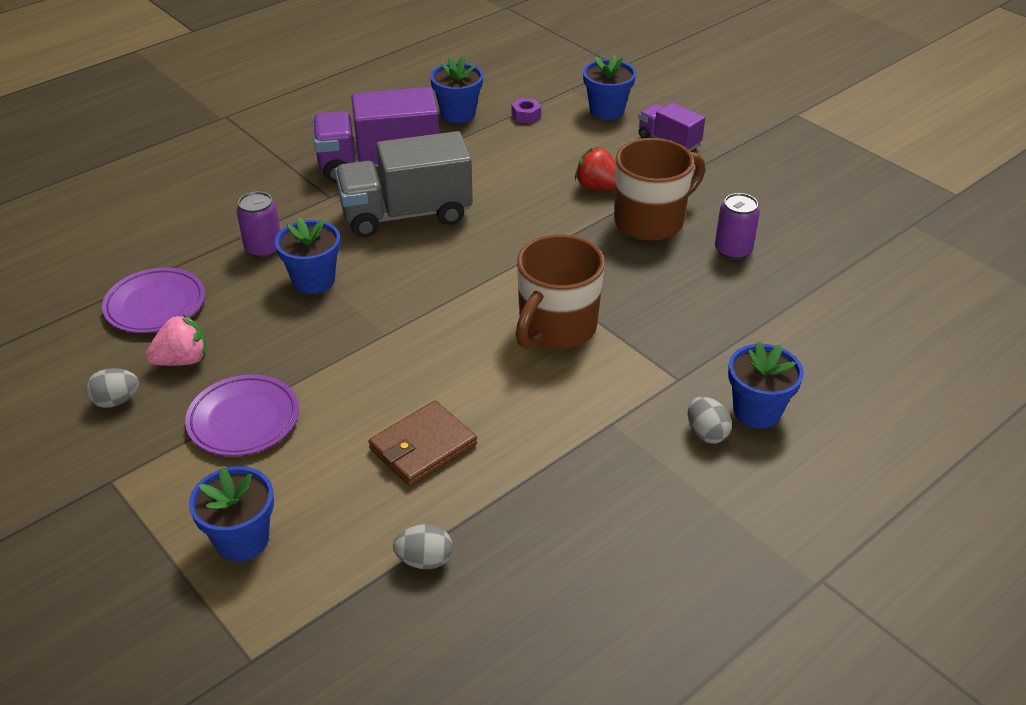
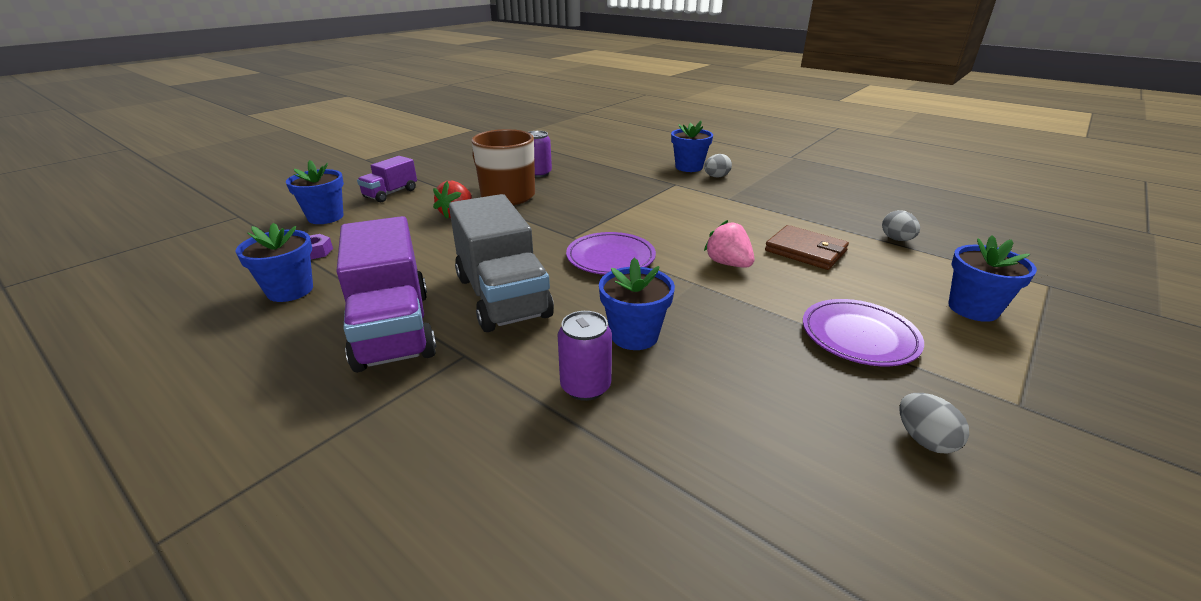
camera: 100 degrees left, 10 degrees down
(155, 305) = (741, 461): purple plate -> purple plate (610, 258)
(182, 360) = (819, 402): pink strawberry -> pink strawberry (728, 264)
(556, 328) = (647, 218): brown mug -> none

